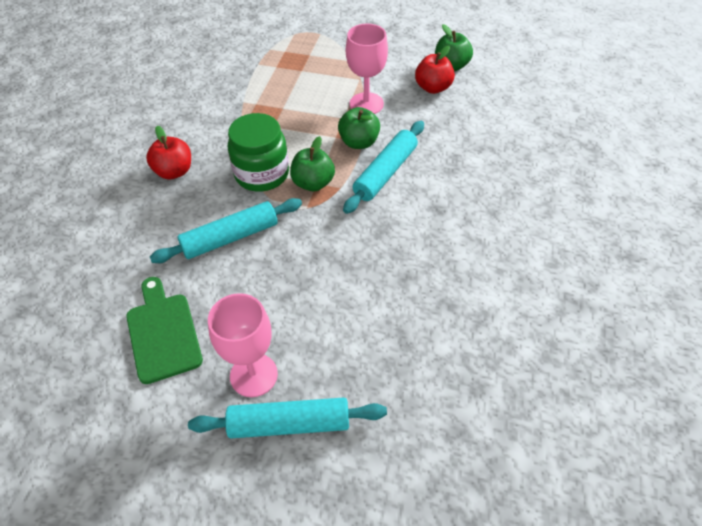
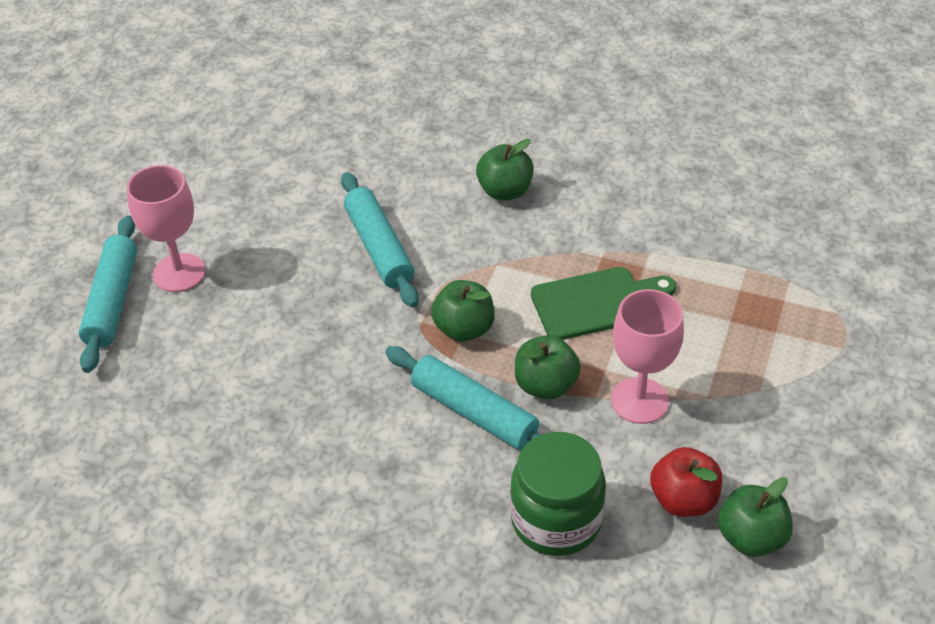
camera: 95 degrees right, 5 degrees down
(163, 333) = (254, 200): green cutting board -> green cutting board (596, 303)
(174, 171) = (505, 191): red apple -> green apple
(262, 174) = (489, 275): green jar -> green jar (556, 520)

